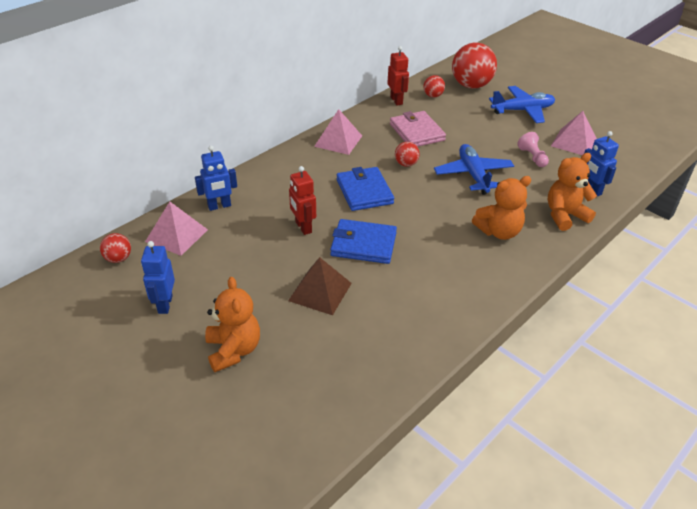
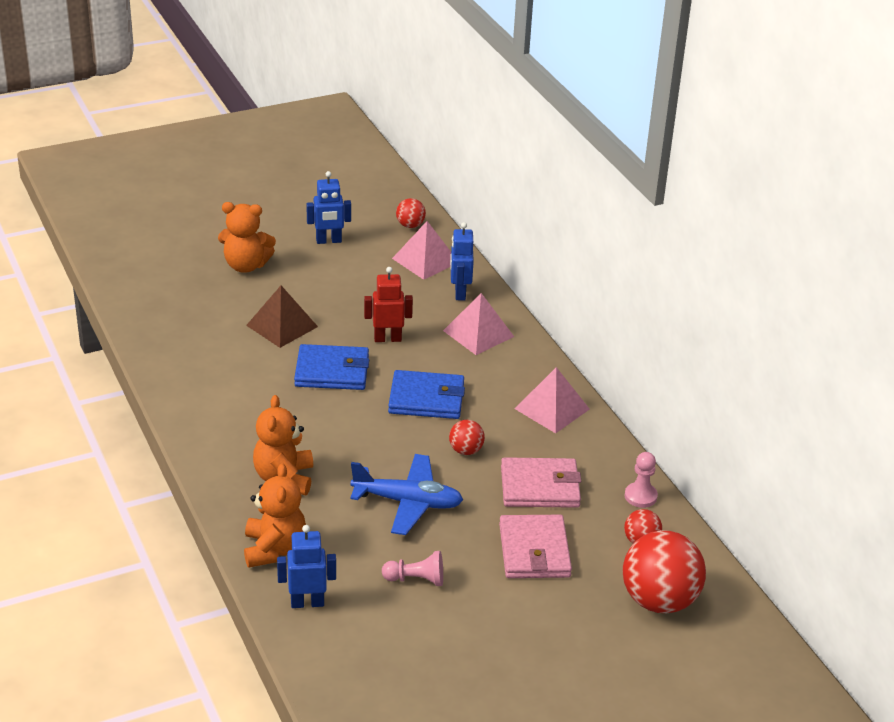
camera: 110 degrees right, 5 degrees down
(165, 304) = (329, 241): blue robot -> blue robot turned 150 degrees clockwise
(363, 244) = (332, 371): blue wallet -> blue wallet turned 60 degrees clockwise
(396, 100) = (640, 496): red robot -> pink pawn
(471, 125) = (534, 550): none -> pink wallet
(522, 110) = (550, 629): blue plane -> none
(574, 142) = (430, 646): pink pyramid -> pink pyramid (478, 333)

